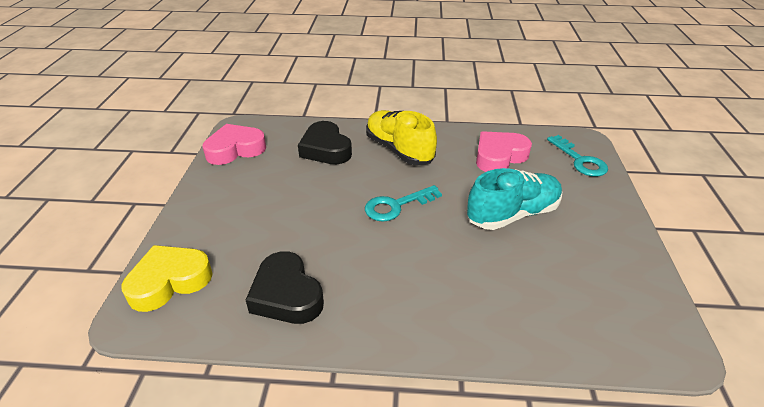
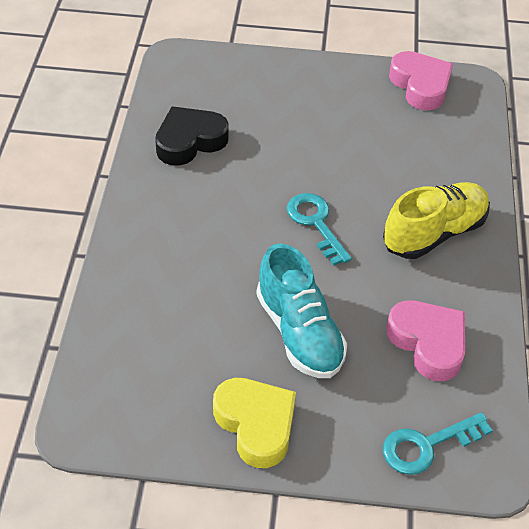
camera: 90 degrees right, 10 degrees up
(169, 281) = (213, 69): yellow heart -> yellow heart (256, 424)
(325, 149) = (429, 162): black heart -> none

